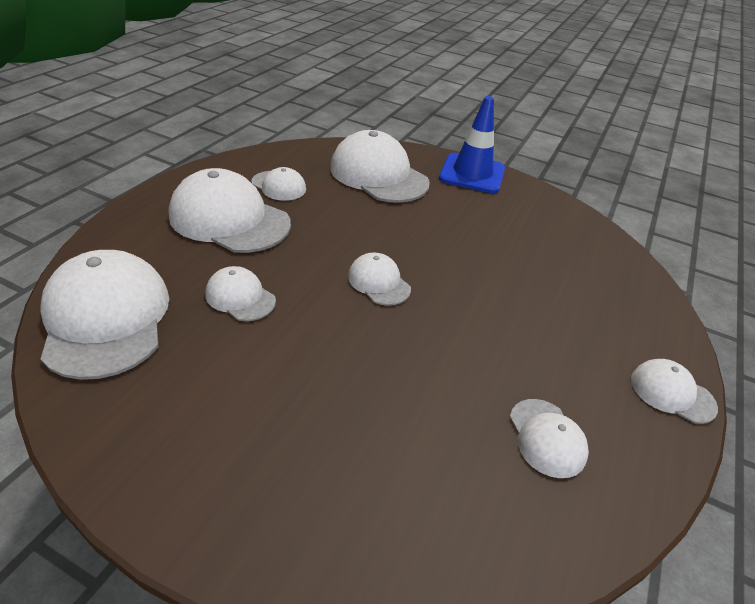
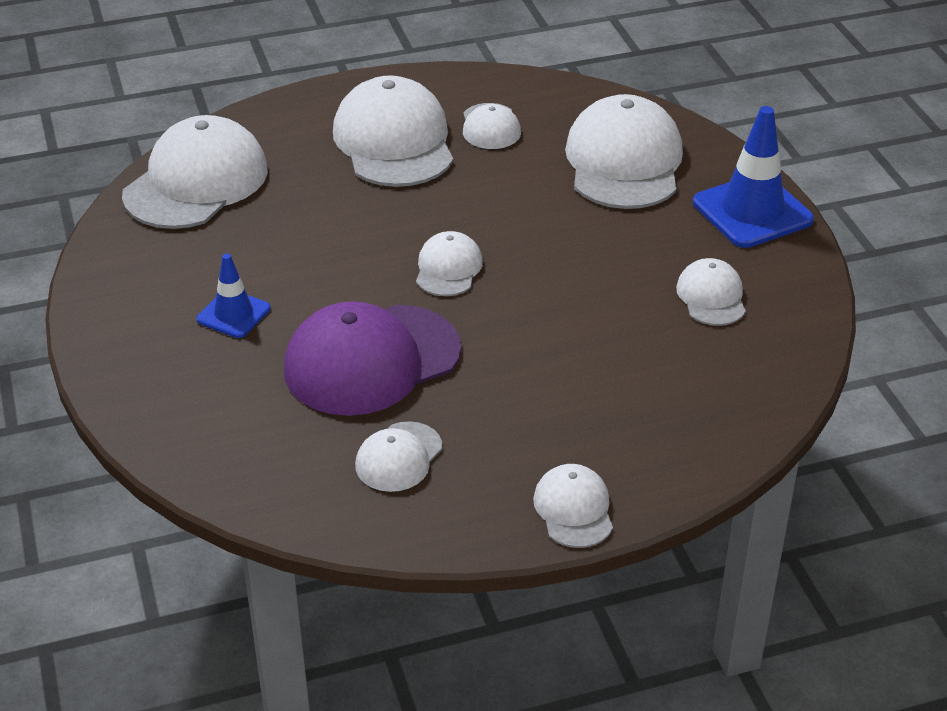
camera: 50 degrees right, 0 degrees up
(240, 297) = (311, 218): white cap -> white cap (711, 296)
(280, 408) = (233, 314): none -> blue traffic cone
(426, 376) = (371, 360): none -> purple cap

